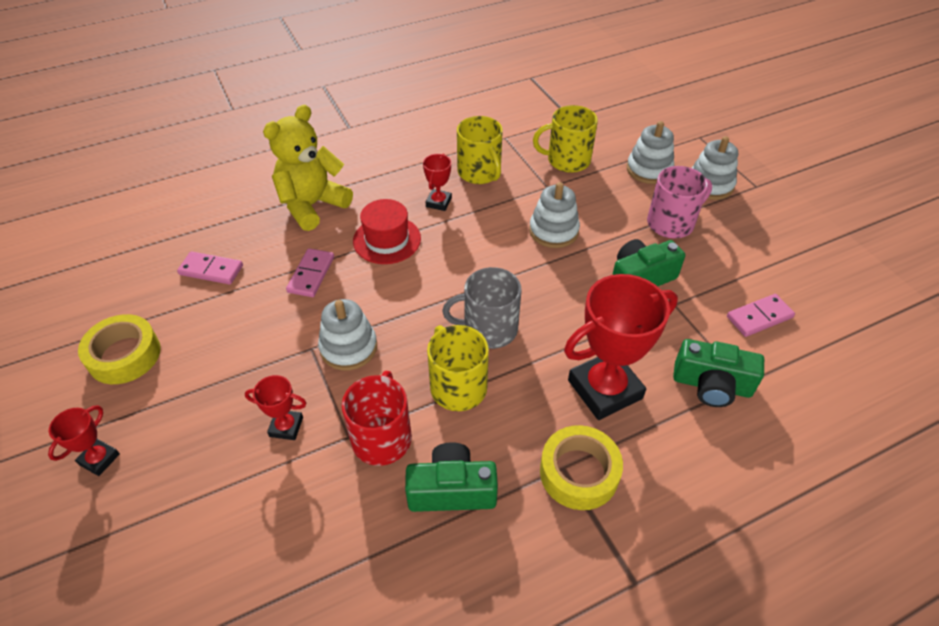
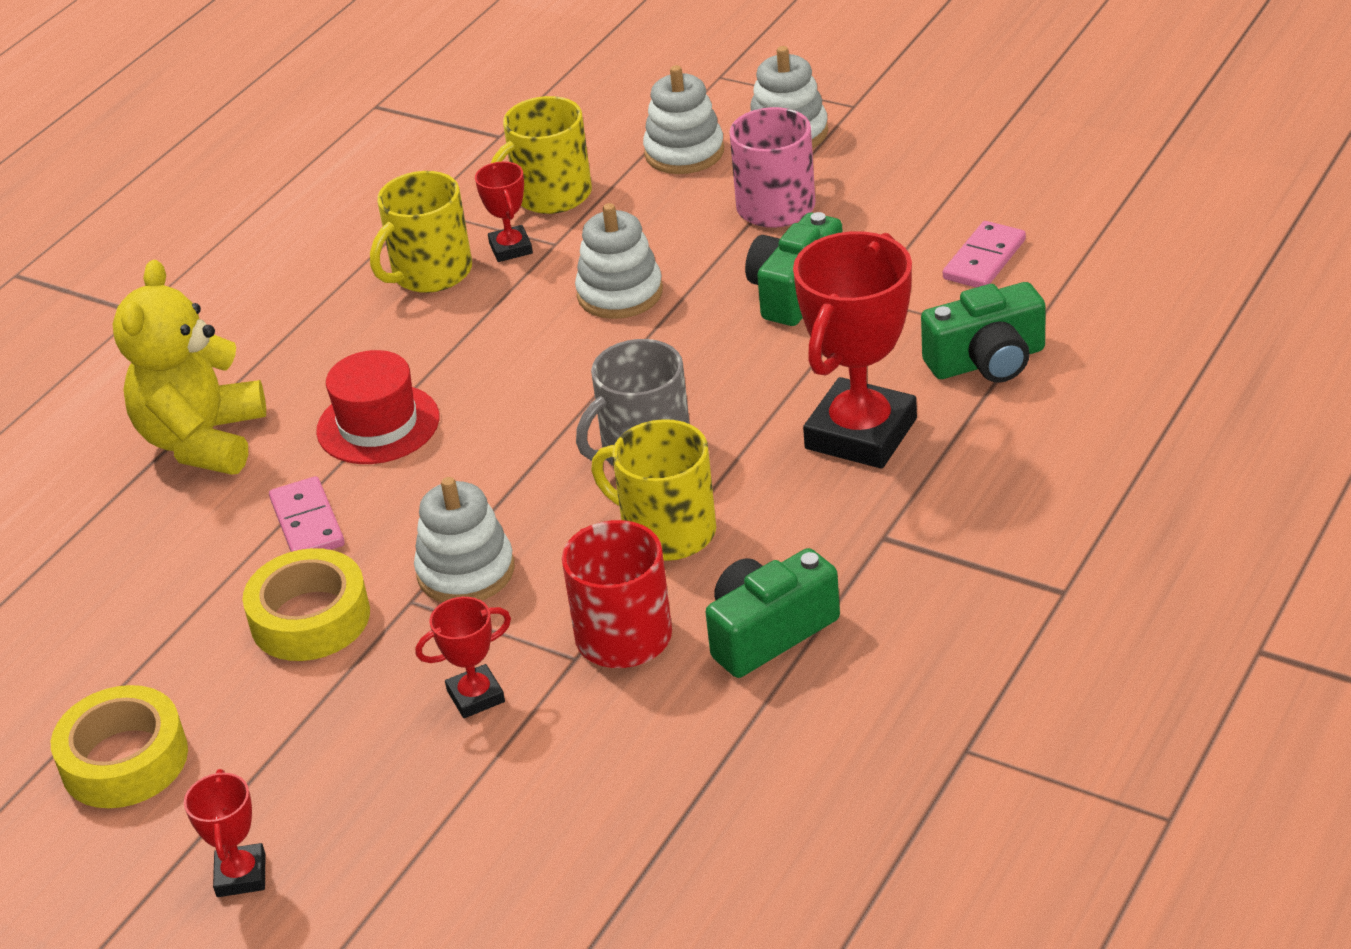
camera: 30 degrees left, 10 degrees down
(211, 270) = (134, 599): pink domino -> none
(438, 202) = (407, 341): red trophy -> red trophy (510, 248)
(480, 172) = (430, 273): yellow mug -> yellow mug turned 105 degrees clockwise
(579, 473) = (907, 531): yellow tape -> yellow tape (310, 618)

